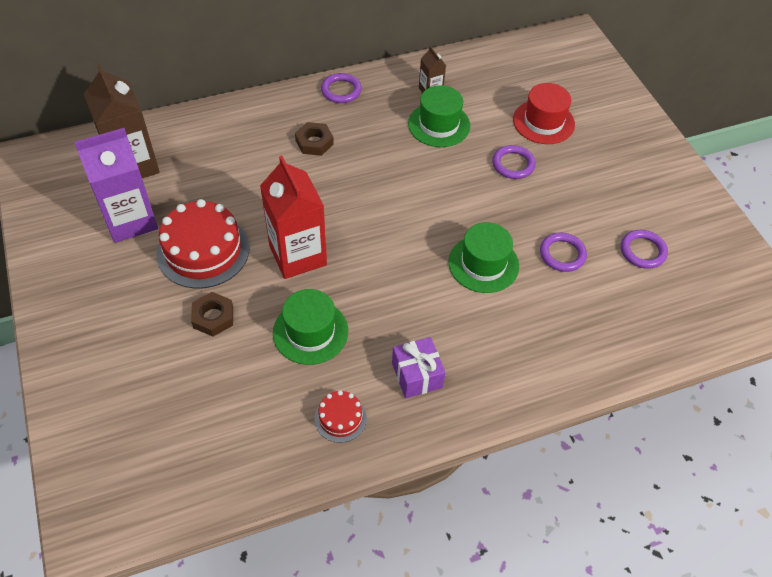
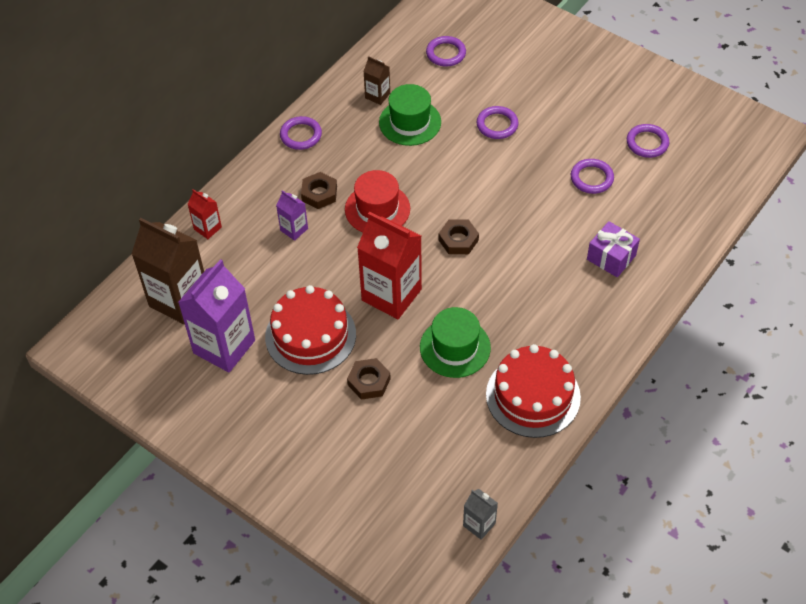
camera: 30 degrees left, 0 degrees up
(188, 507) = (479, 524): none -> grey carton
(205, 123) = (207, 228): none -> red carton
(269, 159) = (294, 229): none -> purple carton
(340, 418) = (533, 396): red cake -> red cake, size x2.00
(395, 242) = (458, 240): none -> brown nut
(417, 375) = (561, 332): purple gift -> purple gift (611, 257)
(483, 264) = (540, 219): green hat -> none
(517, 86) = (446, 53): none -> purple ring
(543, 122) = (492, 75): red hat -> red hat (377, 209)

